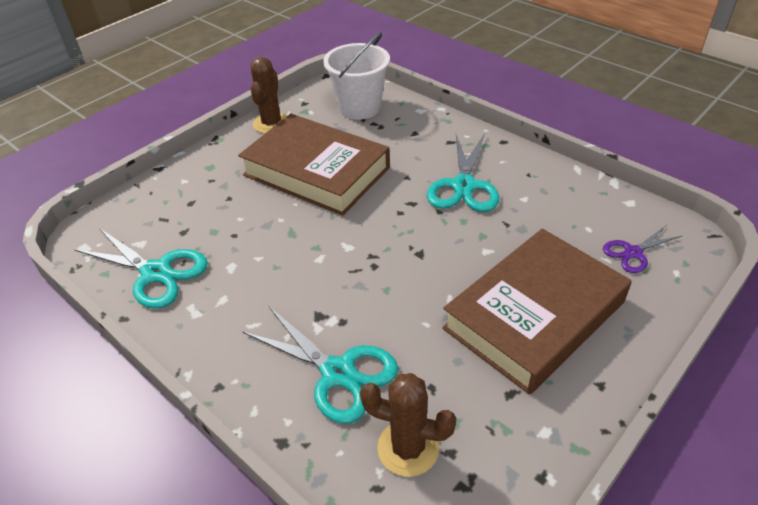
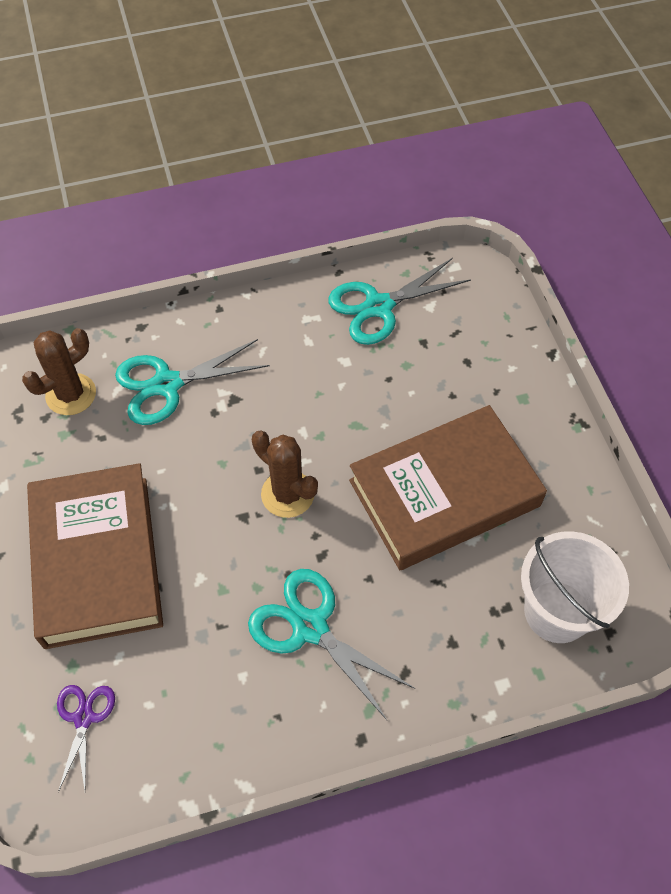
camera: 120 degrees right, 15 degrees up
(271, 124) = (579, 492): brown cactus -> brown cactus (287, 494)

